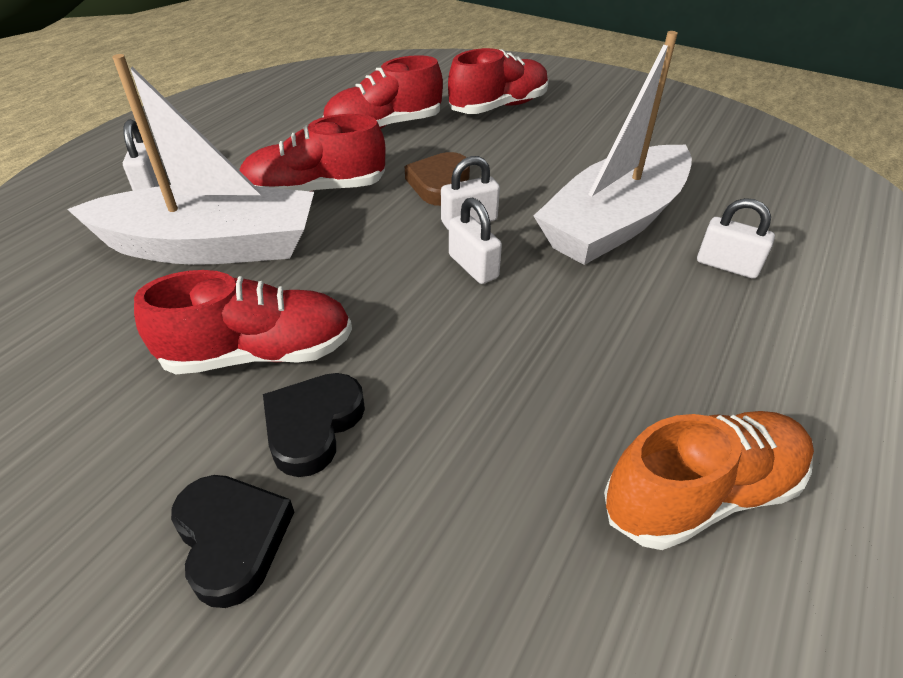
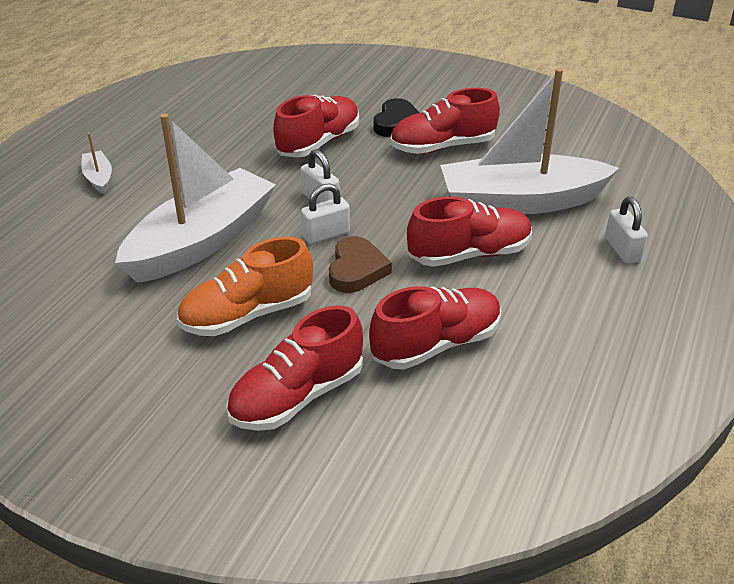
camera: 175 degrees right, 5 degrees down
(232, 539) = (413, 93): black heart -> none
(470, 380) = (318, 143): none -> red shoe
(700, 494) = (211, 113): orange shoe -> orange shoe (248, 314)
(727, 265) = (127, 213): white padlock -> none
(812, 328) = (98, 178): none -> white boat

